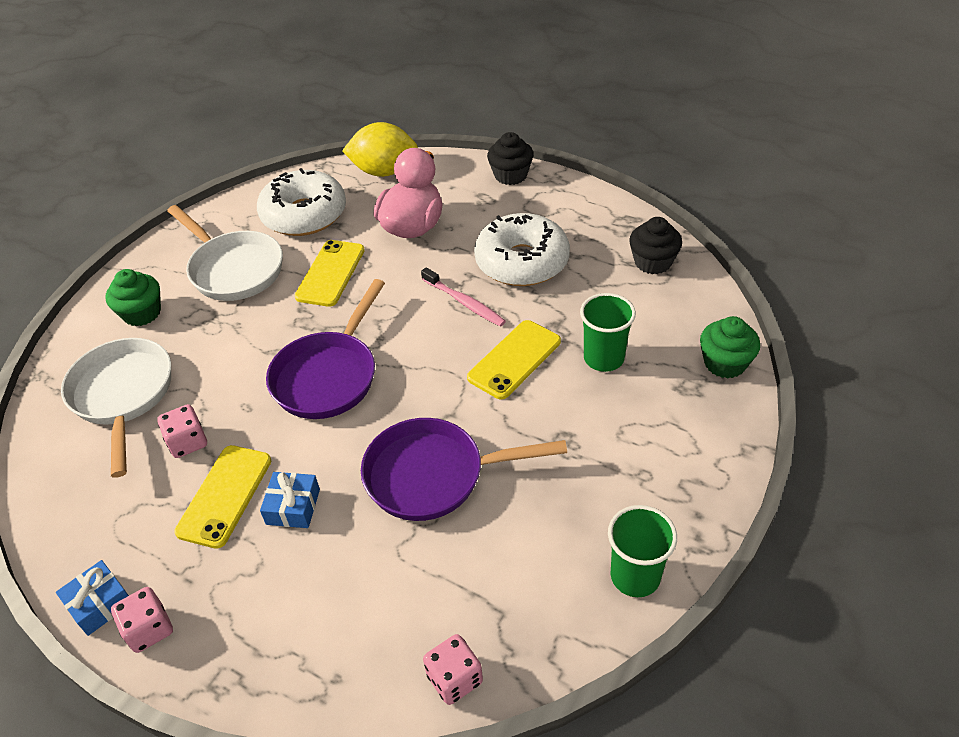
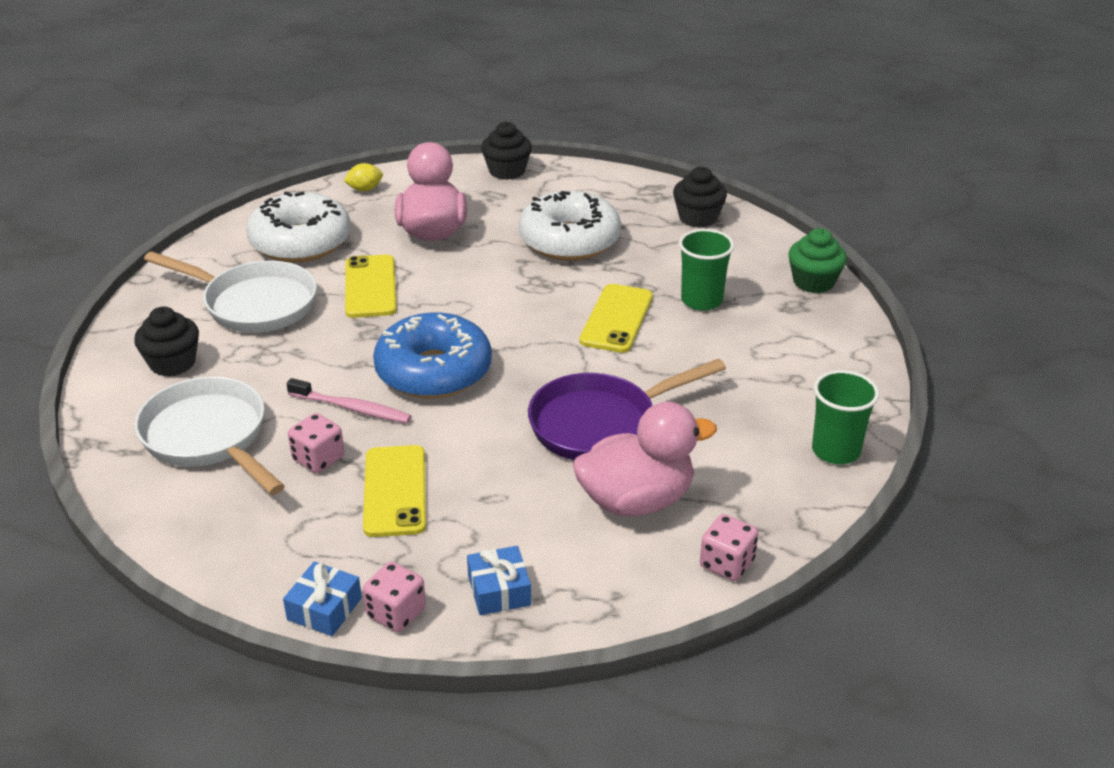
camera: 25 degrees left, 10 degrees down
(142, 313) = (172, 363): green cupcake -> black cupcake
(293, 506) = (475, 482): blue gift -> blue gift (499, 590)
(329, 375) = (433, 371): purple pan -> blue donut
(384, 171) = (365, 189): yellow lemon -> yellow lemon, size x0.47
(415, 574) = (636, 500): none -> pink duck
(464, 302) = (534, 284): pink toothbrush -> pink toothbrush (352, 408)

